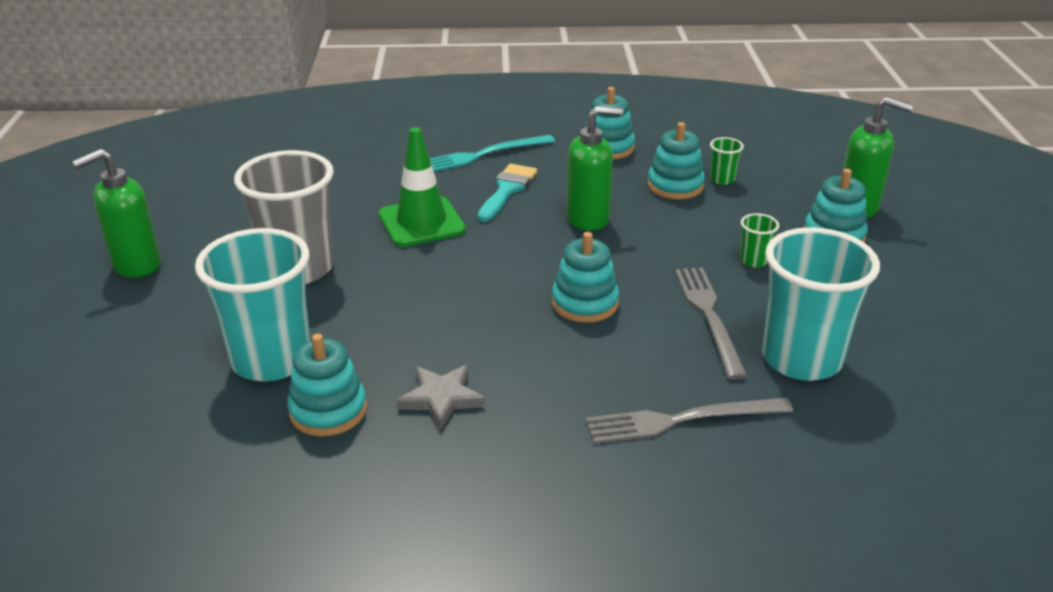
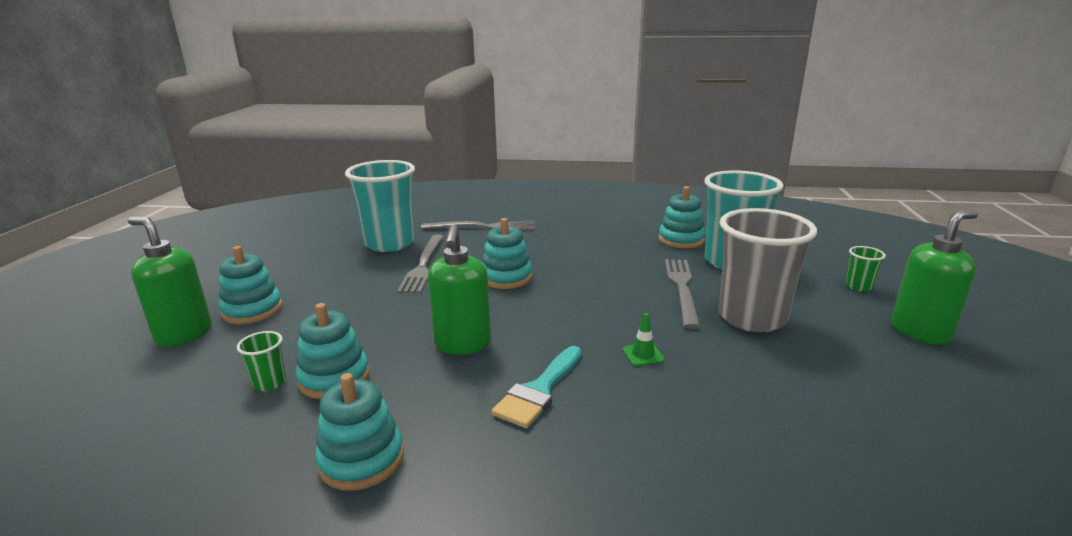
camera: 170 degrees left, 10 degrees down
(361, 303) = (682, 288): none -> grey fork
(421, 222) = (643, 355): green traffic cone -> green traffic cone, size x0.42
(441, 398) = (614, 240): grey star -> none
(482, 155) = (561, 463): turquoise fork -> none
(588, 219) = (463, 344): green soap dispenser -> green soap dispenser turned 90 degrees counterclockwise
(754, 260) = (348, 296): green cup -> green cup (858, 286)

